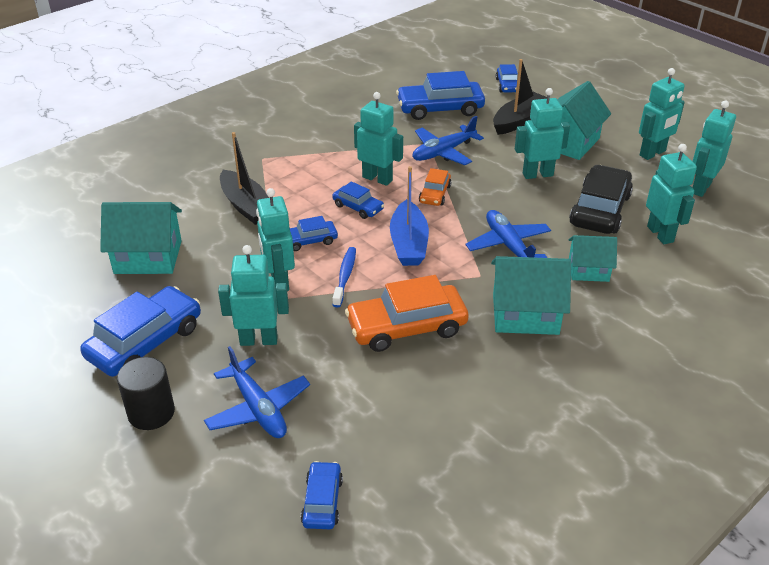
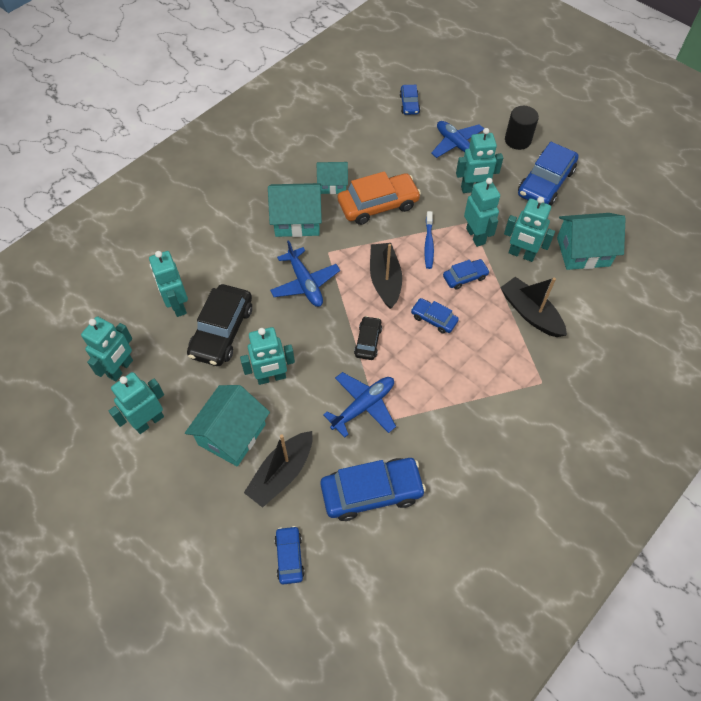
camera: 175 degrees right, 20 degrees up
(377, 178) = (423, 359): turquoise robot -> turquoise robot (521, 254)
(408, 244) = (385, 280): blue boat -> black boat
(435, 194) = (368, 341): orange car -> black car
(588, 270) = (245, 263): turquoise house -> turquoise house (332, 184)

